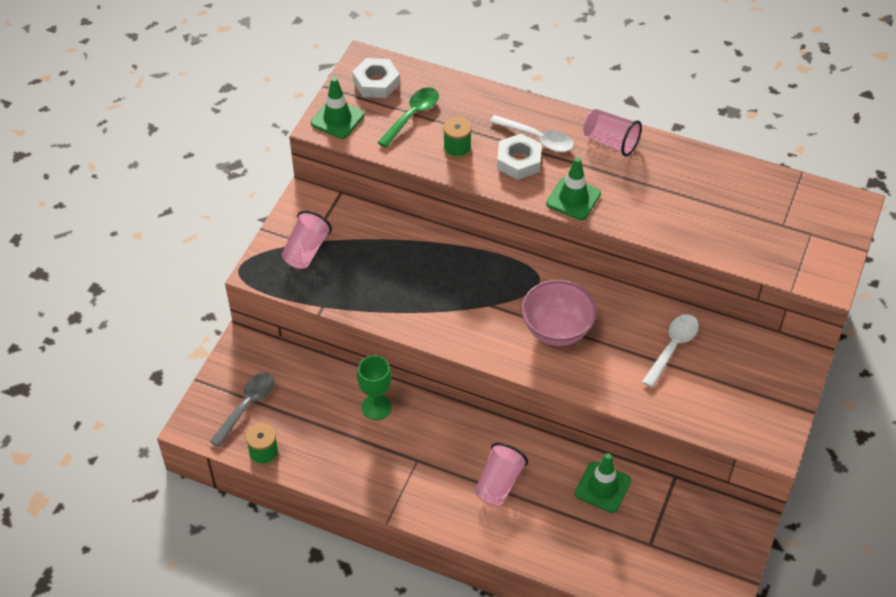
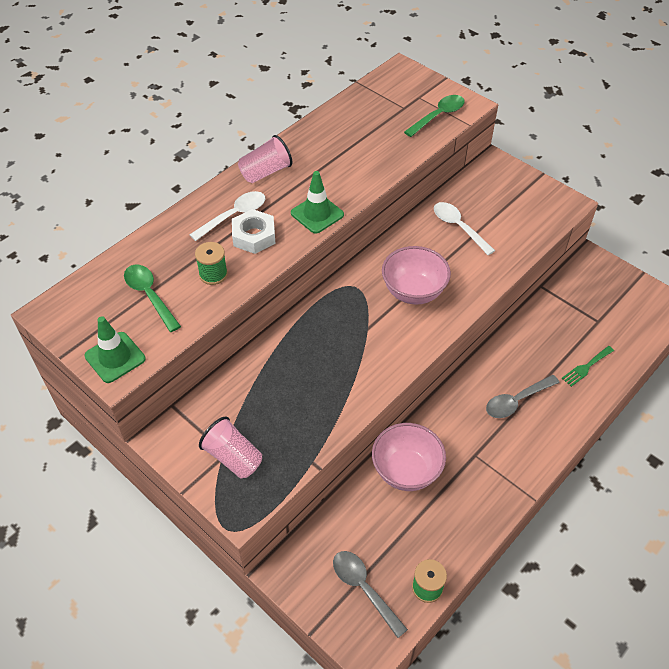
camera: 70 degrees left, 0 degrees up
(376, 83) = (86, 311): white nut -> none
(376, 407) = (406, 471): green goblet -> pink bowl
(499, 483) = (516, 401): pink cup -> grey spoon
(575, 542) = (586, 367): none -> green fork
(602, 487) = (539, 333): green traffic cone -> none
(788, 259) = (438, 116): none -> green spoon

